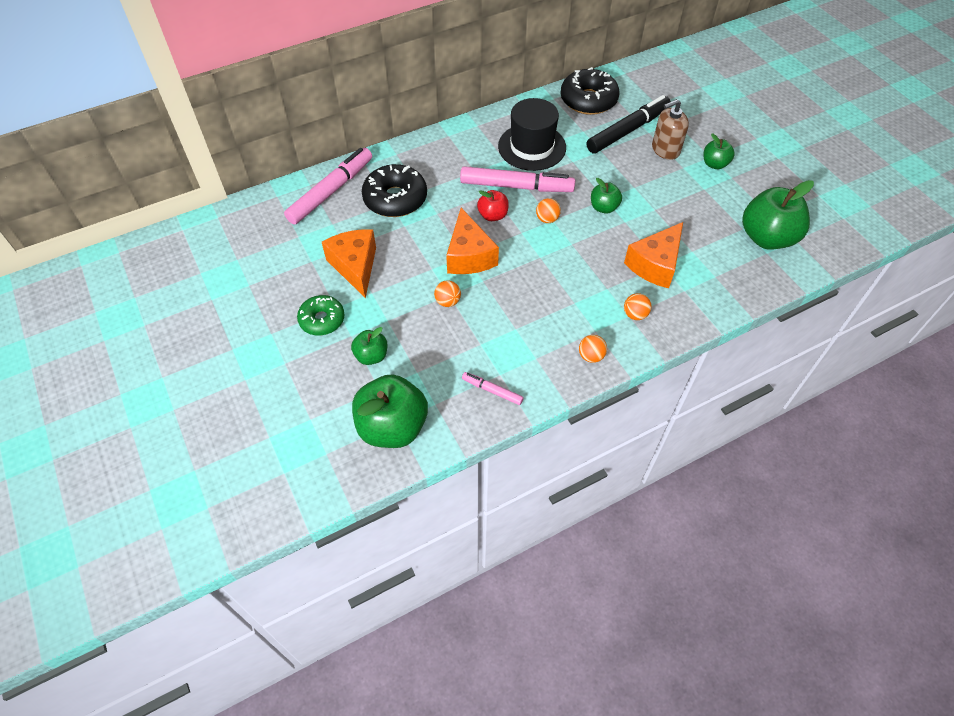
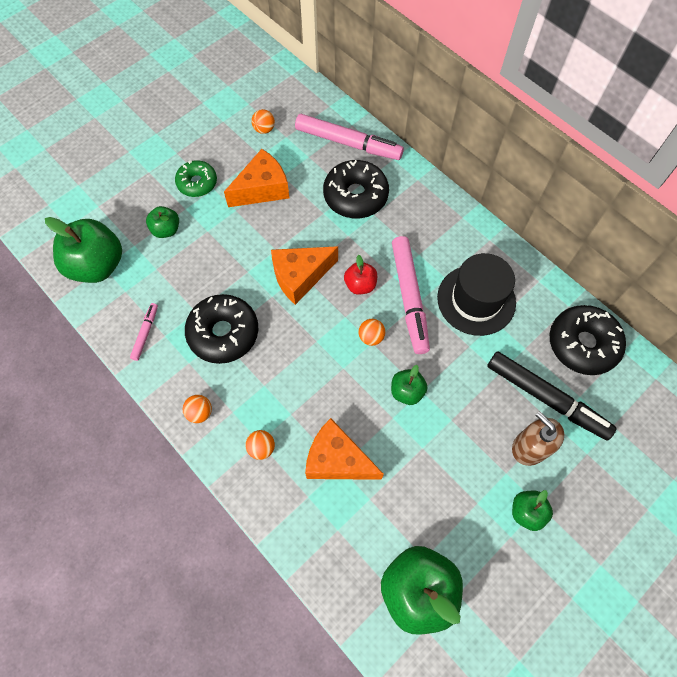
camera: 75 degrees right, 10 degrees up
(448, 301) = (239, 273): orange ball -> orange ball (264, 129)
(511, 324) = (223, 333): none -> black donut

